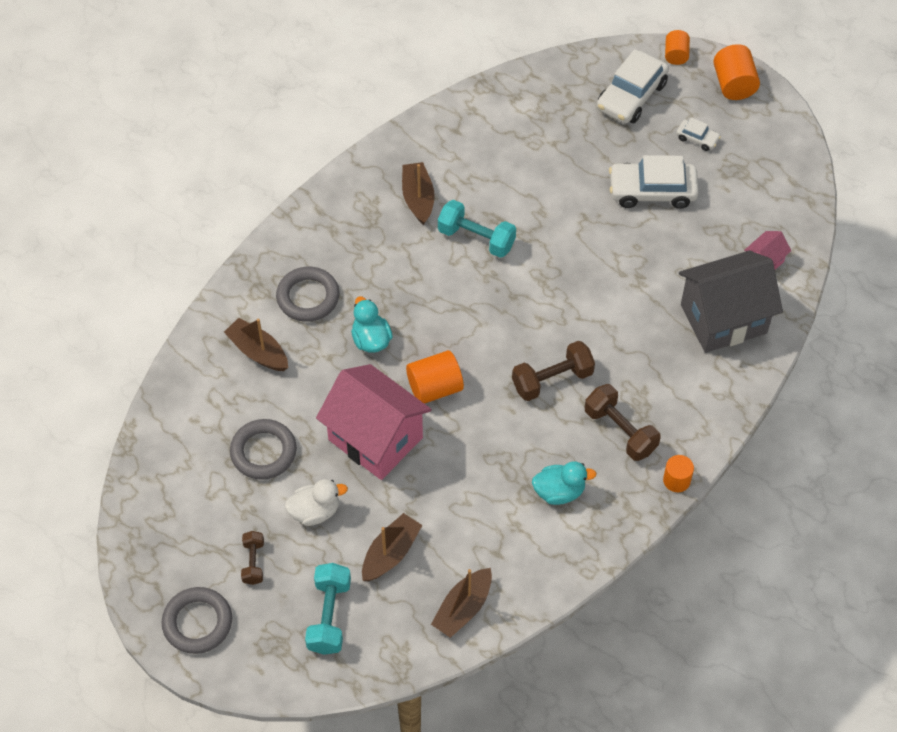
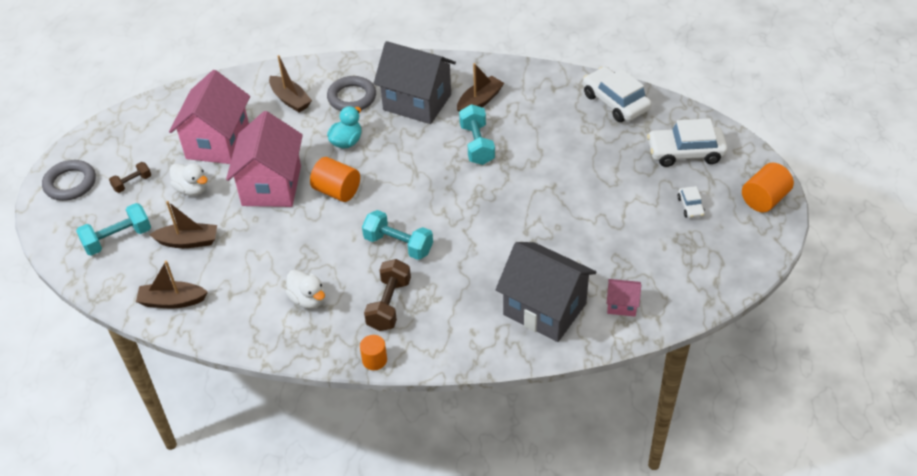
camera: 55 degrees right, 10 degrees down
(258, 352) = (290, 100): brown boat -> brown boat turned 135 degrees clockwise
(263, 452) = (218, 143): grey ring -> pink house
(369, 248) = (417, 102): none -> grey house
(552, 380) = (398, 245): brown dumbbell -> turquoise dumbbell
(559, 492) = (308, 299): turquoise duck -> white duck
(652, 191) = (615, 208): white car -> white car (615, 102)
(676, 55) = (750, 155): orange cylinder -> none

